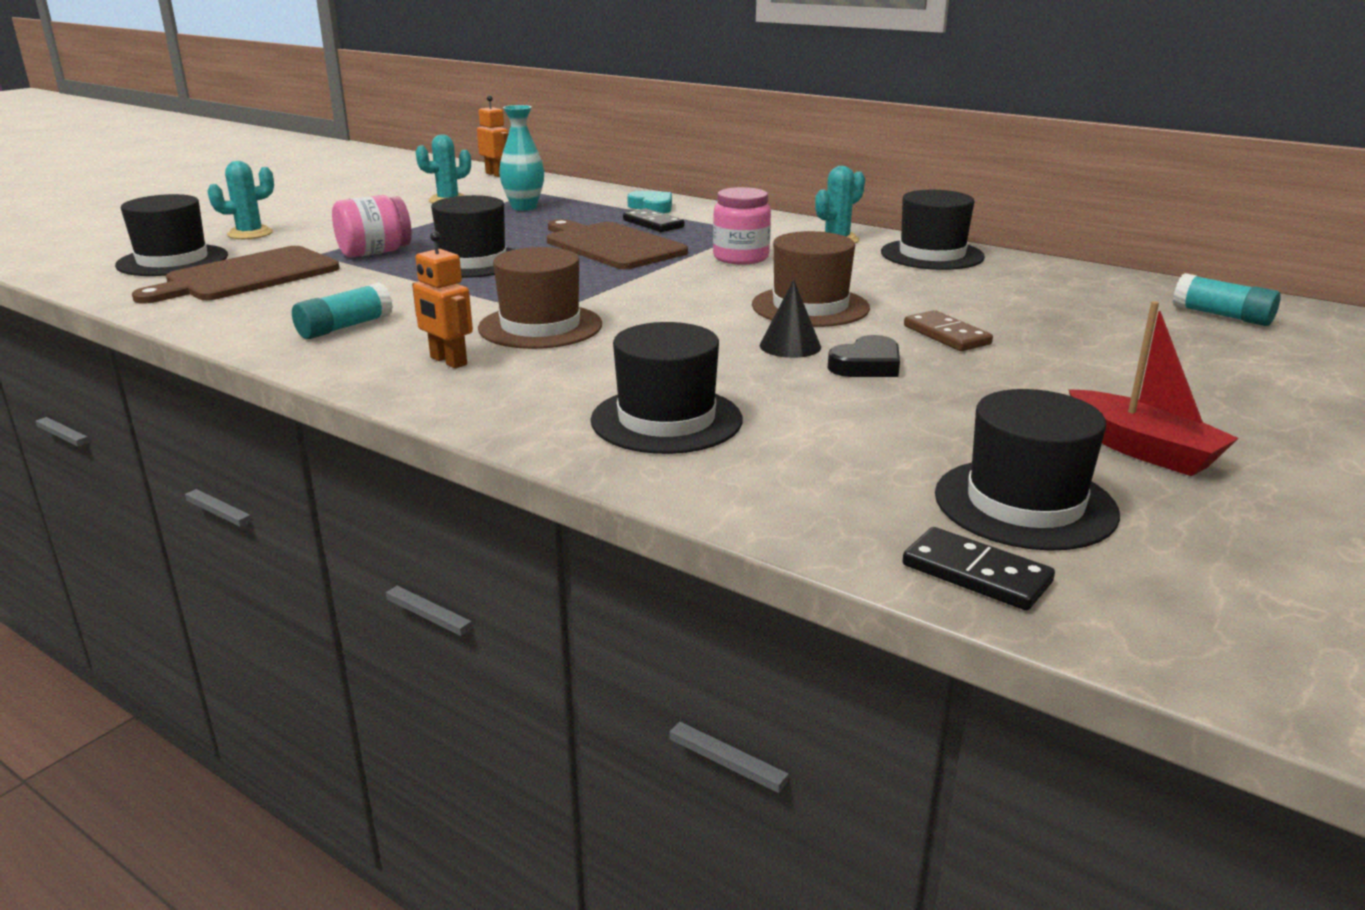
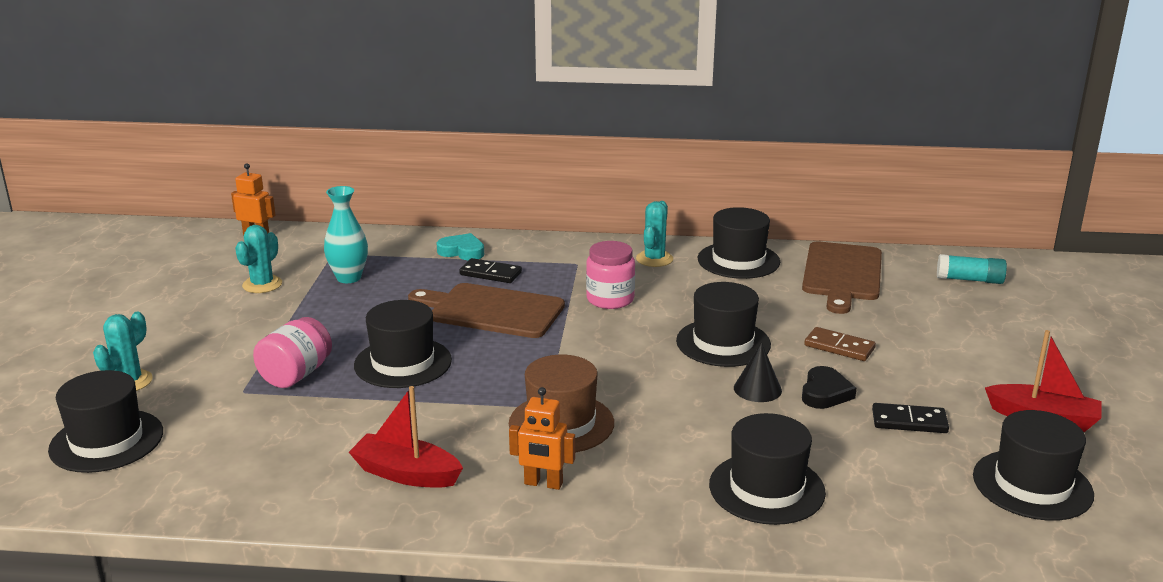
camera: 30 degrees left, 0 degrees up
(247, 276) = (218, 440): brown cutting board -> brown cutting board (842, 274)
(345, 327) = (406, 474): turquoise glue stick -> red boat
(810, 307) = (723, 343): brown hat -> black hat
(976, 573) = (1063, 547): black domino -> black domino (909, 421)

